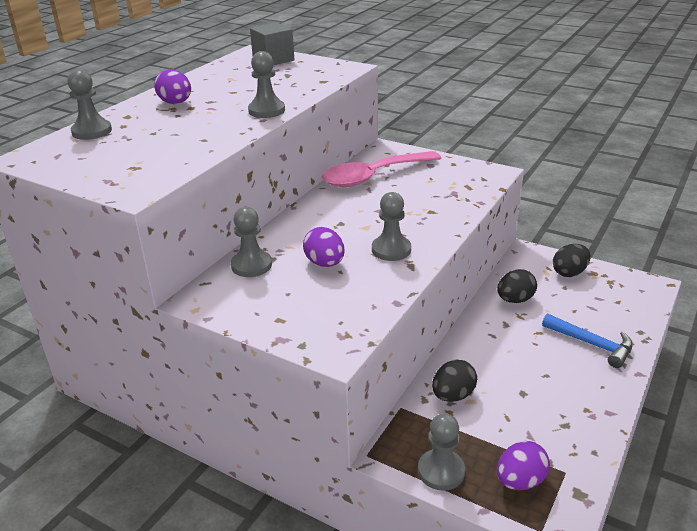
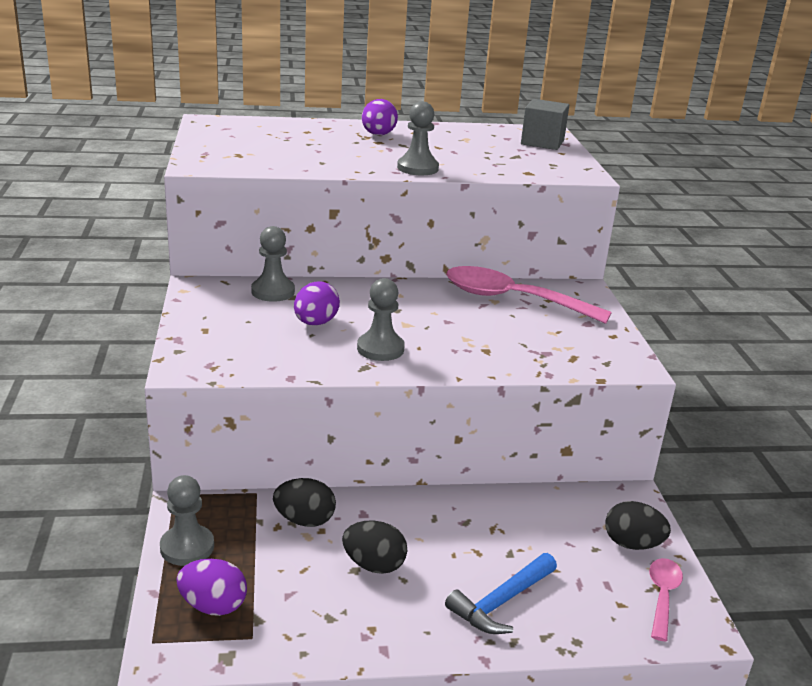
camera: 50 degrees right, 5 degrees down
(92, 131) = (281, 125): grey pawn -> none
(515, 300) = (520, 515): black egg -> black egg (374, 565)
(592, 344) = (501, 602): blue hammer -> blue hammer turned 45 degrees clockwise
(619, 284) = (662, 596): none -> pink spoon

